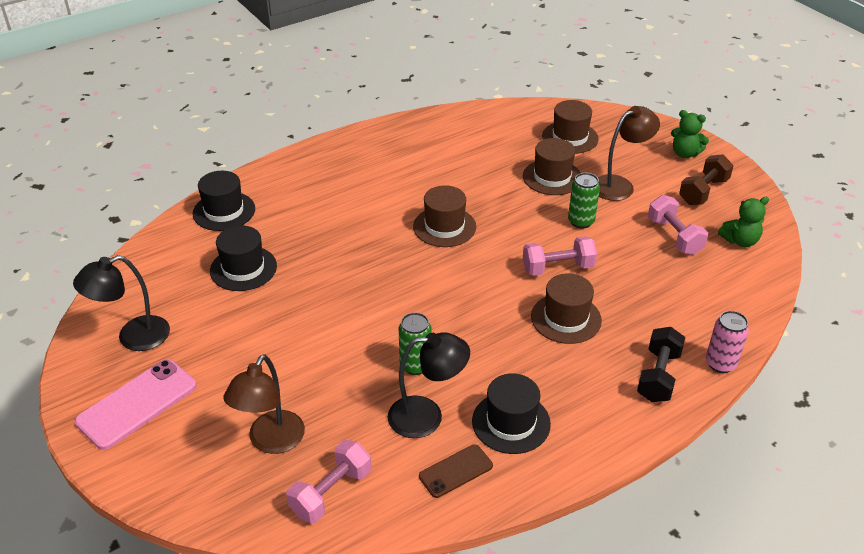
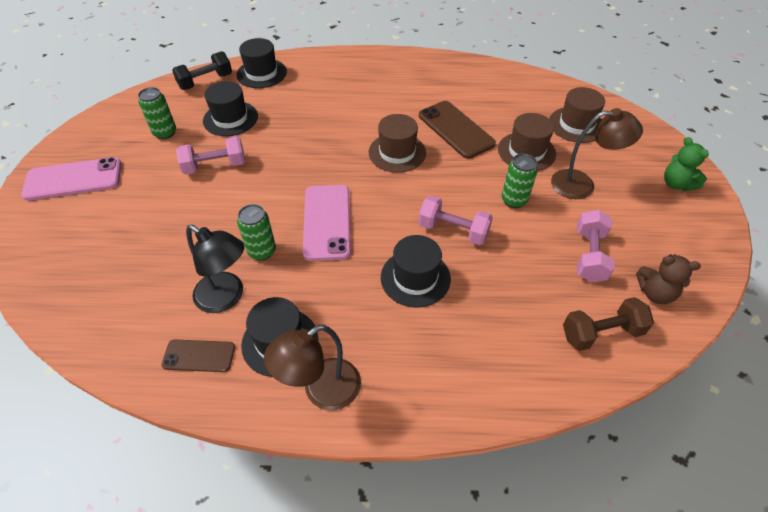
camera: 35 degrees right, 10 degrees up
(133, 337) = (120, 133): black lamp -> none
(186, 313) = (165, 133): none -> green can
(271, 442) = (113, 253): brown lamp -> brown lamp (321, 391)
(331, 492) = (105, 315): pink dumbbell -> pink dumbbell (215, 166)
(446, 313) = (327, 222): none -> pink phone
(475, 184) = (455, 129): none -> brown phone
(566, 318) = (415, 278): brown hat -> black hat
(658, 376) = (443, 378): black dumbbell -> black dumbbell (206, 81)
(703, 191) = (661, 227): brown dumbbell -> brown dumbbell (601, 333)
(720, 363) = (515, 403): pink can -> none
(740, 241) = (655, 293): green teddy bear -> brown teddy bear

